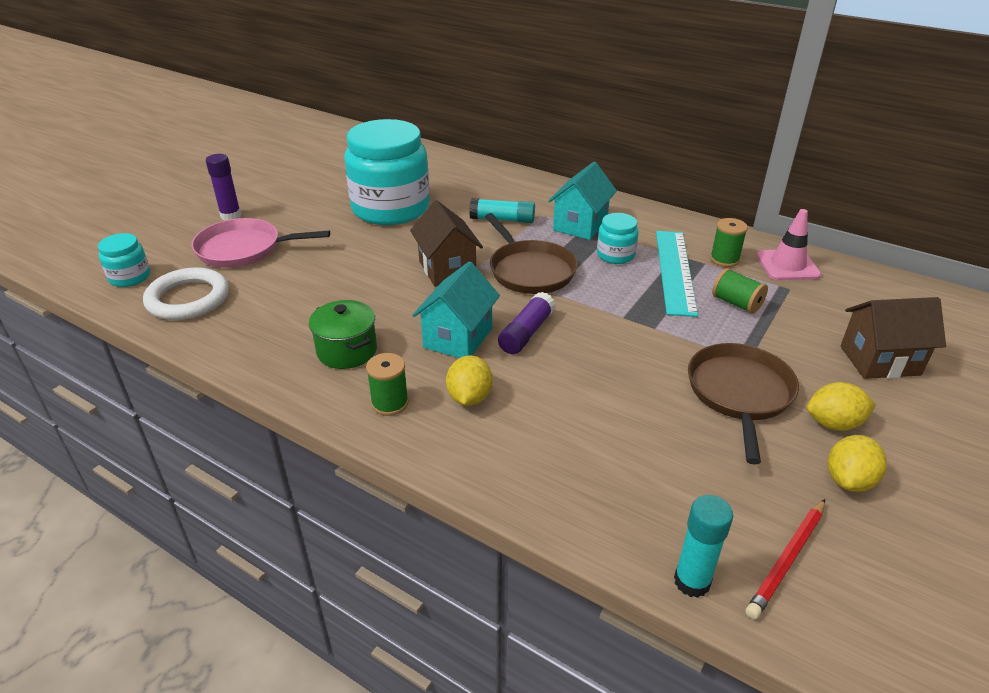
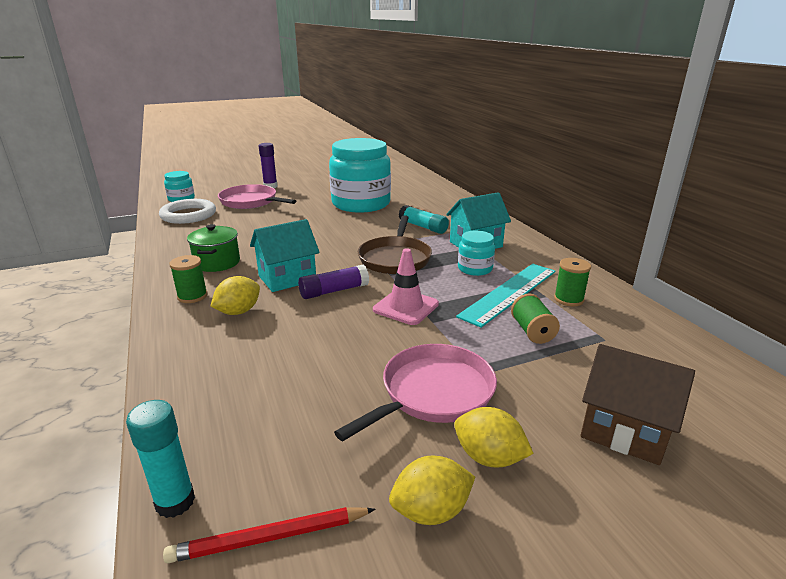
camera: 35 degrees right, 10 degrees down
(447, 269) = (342, 242): brown house -> none
(739, 393) = (433, 393): brown pan -> pink pan
(787, 265) = (629, 322): pink traffic cone -> pink traffic cone (406, 307)

